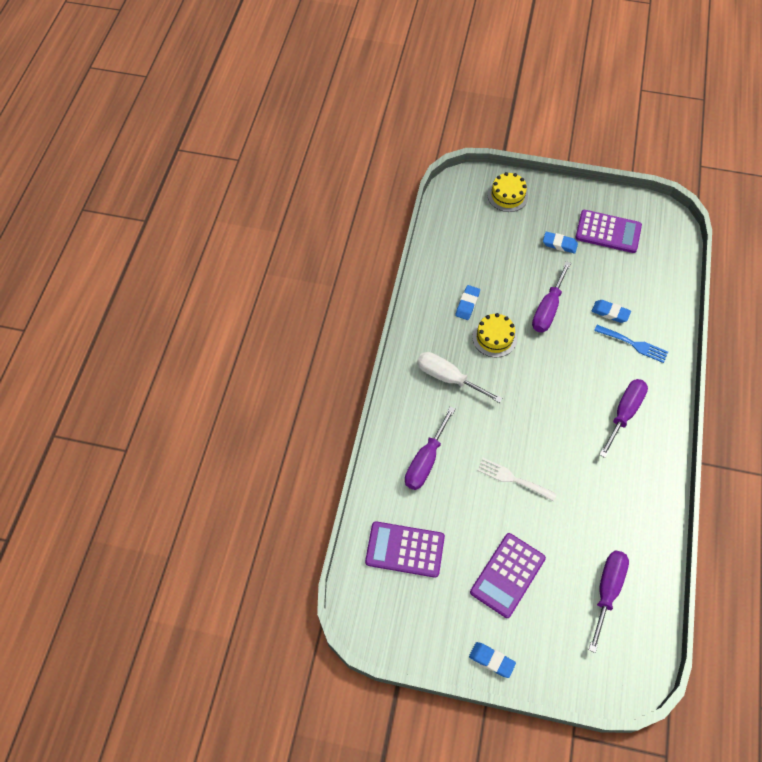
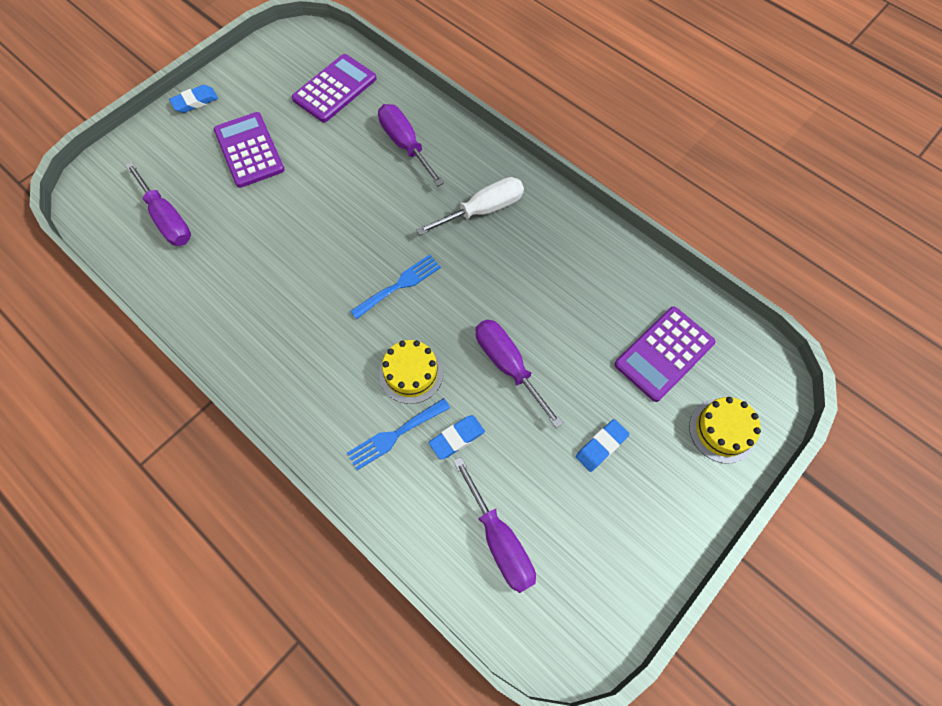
camera: 120 degrees right, 5 degrees up
(467, 304) = (568, 280): blue eraser -> none
(494, 338) = (504, 282): yellow cake -> yellow cake (411, 373)
(512, 479) = (331, 205): white fork -> none
(541, 397) = (399, 285): none -> blue fork
(608, 232) = (588, 531): purple calculator -> purple calculator (664, 354)
(624, 413) = (319, 359): purple screwdriver -> purple screwdriver (499, 540)

